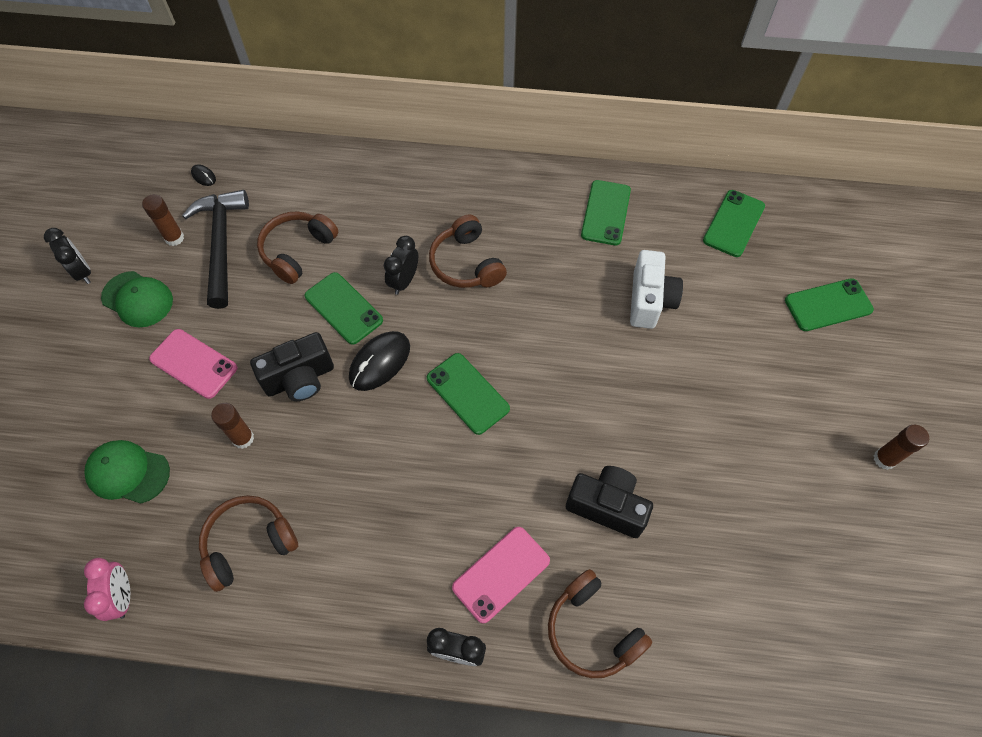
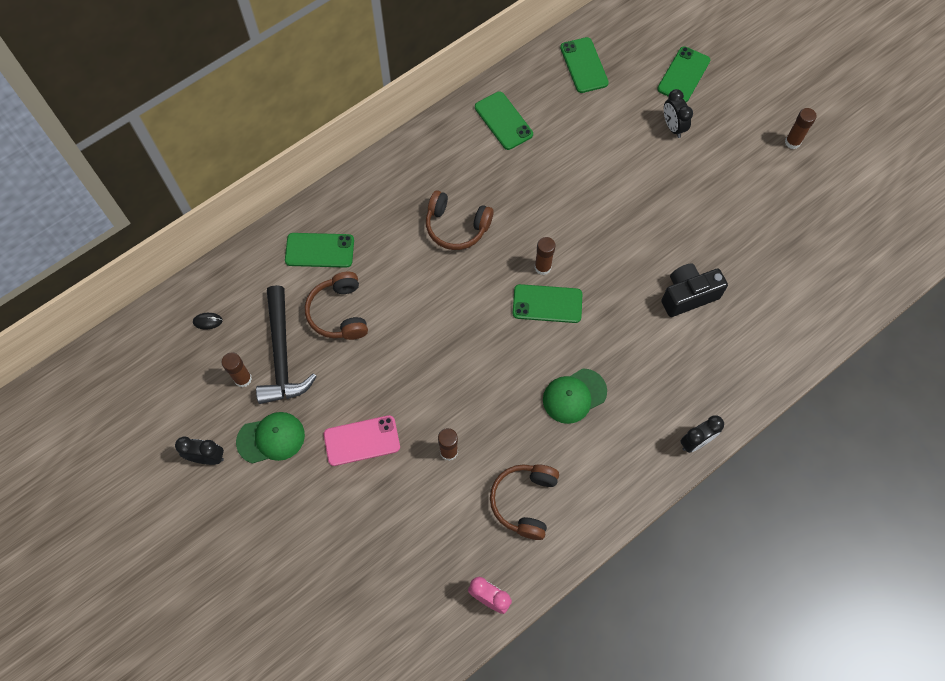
camera: 45 degrees left, 5 degrees up
(128, 472) = (404, 537): green cap -> green cap (574, 396)
(221, 245) = (282, 354): black hammer -> black hammer turned 135 degrees counterclockwise
(300, 379) = (439, 387): black camera -> none
(343, 308) = (414, 321): green phone -> green phone (319, 250)
(380, 362) = (475, 333): black mouse -> none
(404, 281) = (431, 271): black clock -> black clock (673, 127)
(500, 359) = (542, 267): none -> brown glue stick
(501, 574) = (674, 382): pink phone -> none
(592, 630) = (747, 365): brown headphones -> none
(649, 300) = (587, 156): white camera -> none

